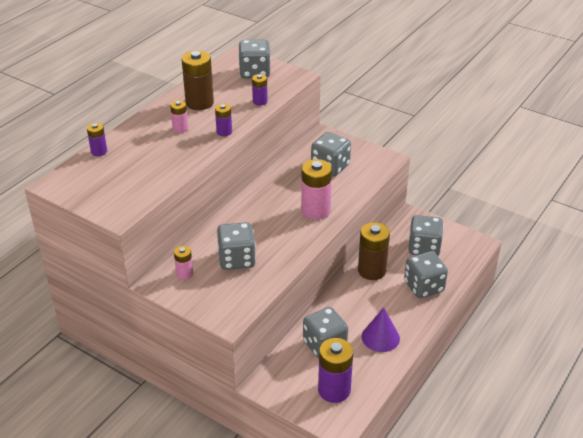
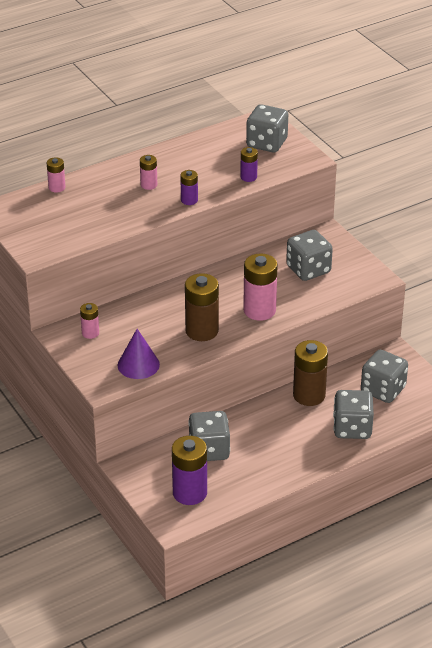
camera: 25 degrees right, 0 degrees up
(99, 151) = (57, 187): purple battery -> pink battery
(199, 103) = (186, 162): brown battery -> brown battery (202, 331)
(237, 259) = (148, 334): grey dice -> none
(380, 337) = (270, 461): purple cone -> purple cone (138, 365)

